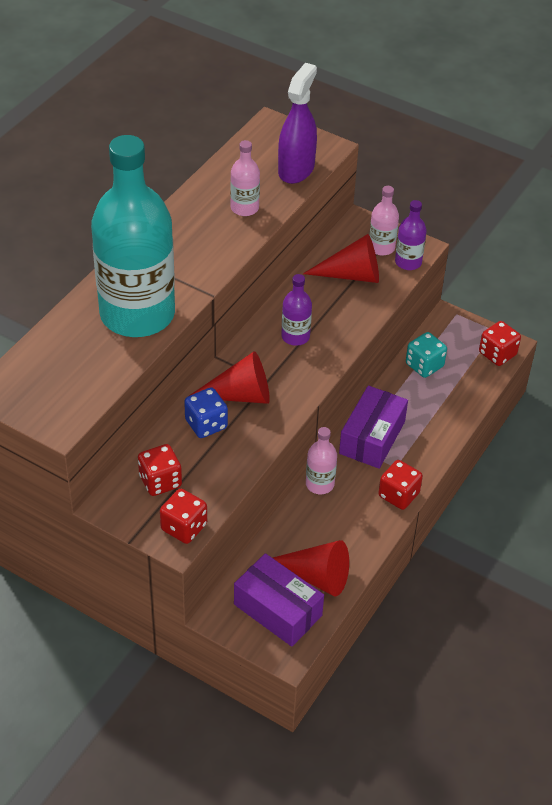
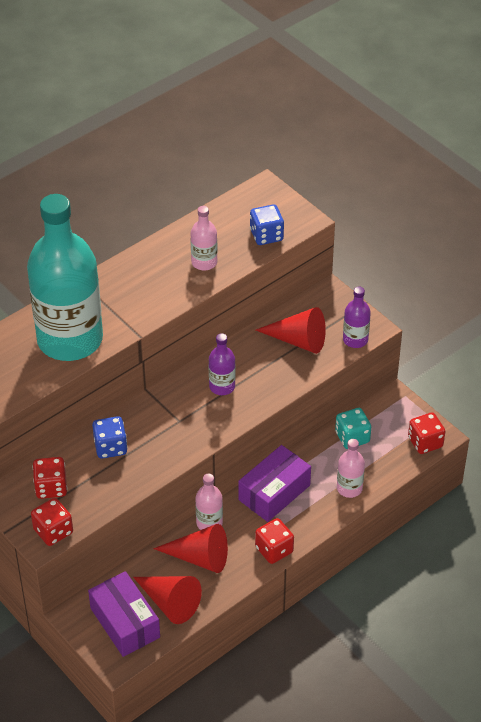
camera: 20 degrees right, 0 degrees up
(239, 395) = (150, 428): red cone -> red cone (199, 557)
(296, 169) = (266, 235): purple spray bottle -> blue dice
(381, 247) = (337, 320): pink bottle -> pink bottle (349, 488)

